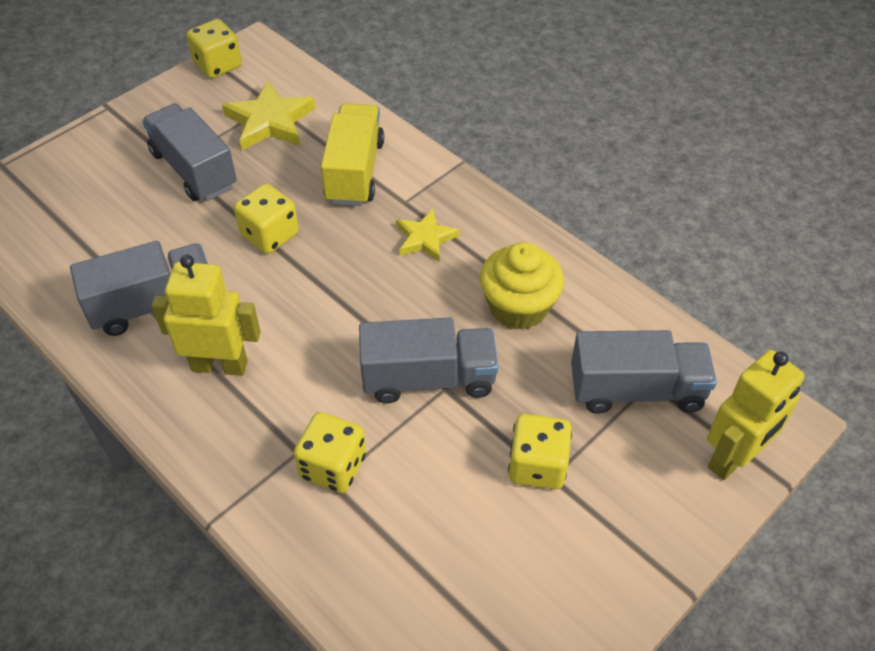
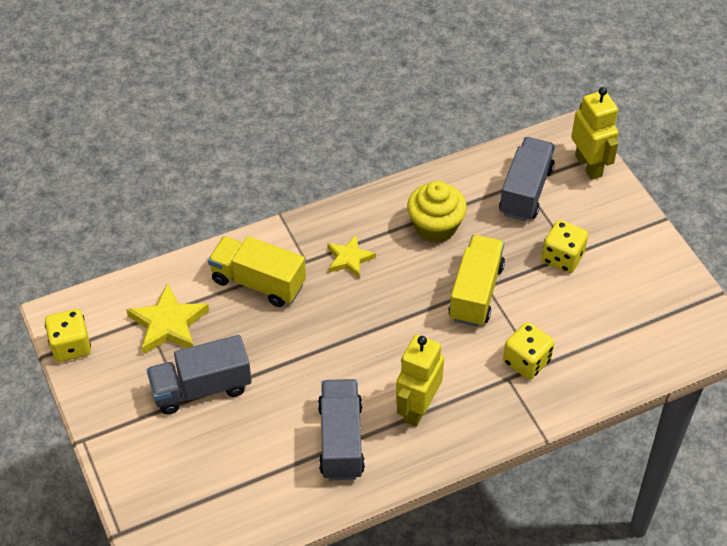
camera: 70 degrees left, 0 degrees up
(270, 235) = (301, 352): yellow dice -> none
(428, 378) = (476, 292): grey truck -> yellow truck

